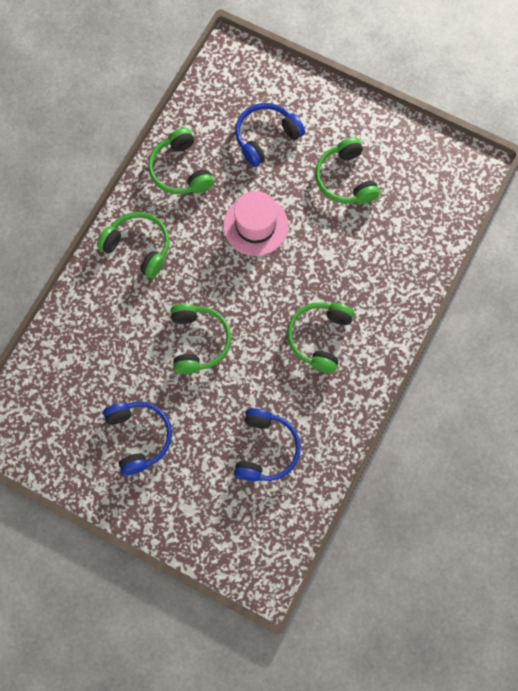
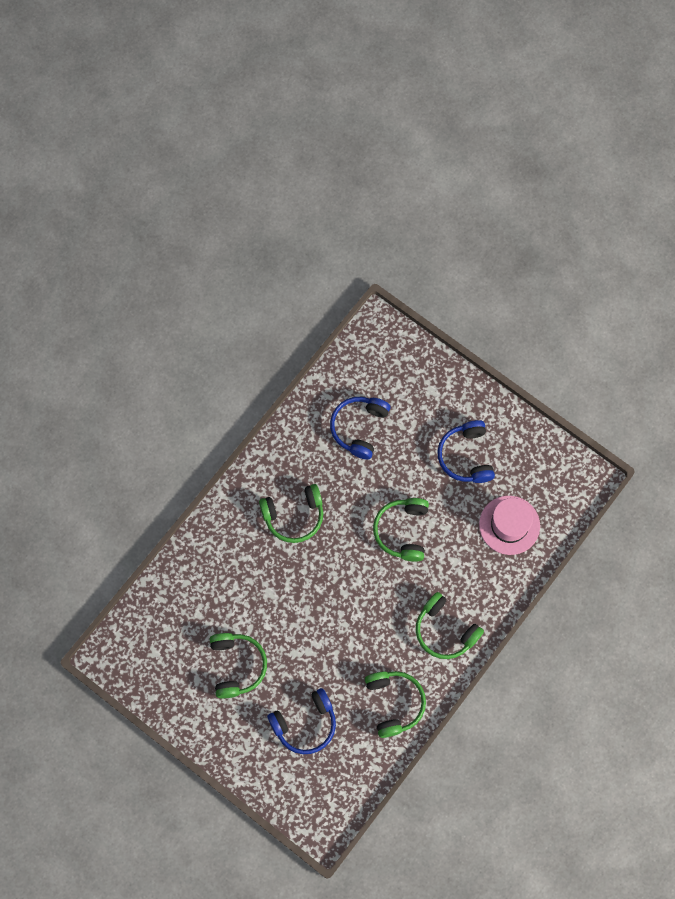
camera: 170 degrees left, 0 degrees up
(255, 225) = (332, 633): pink hat -> pink hat (509, 525)
(319, 337) = (294, 516): green headphones -> green headphones turned 45 degrees clockwise

